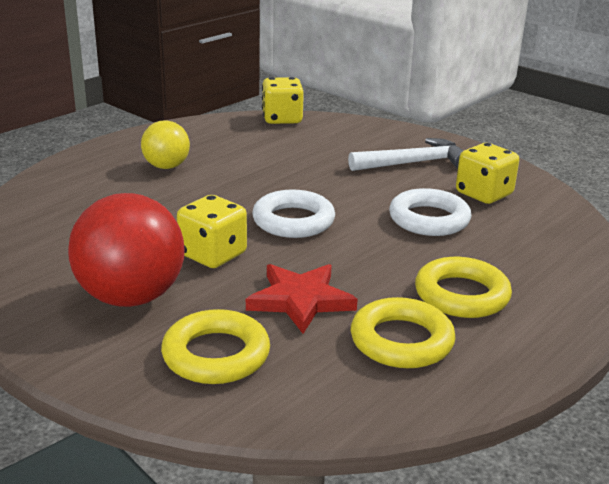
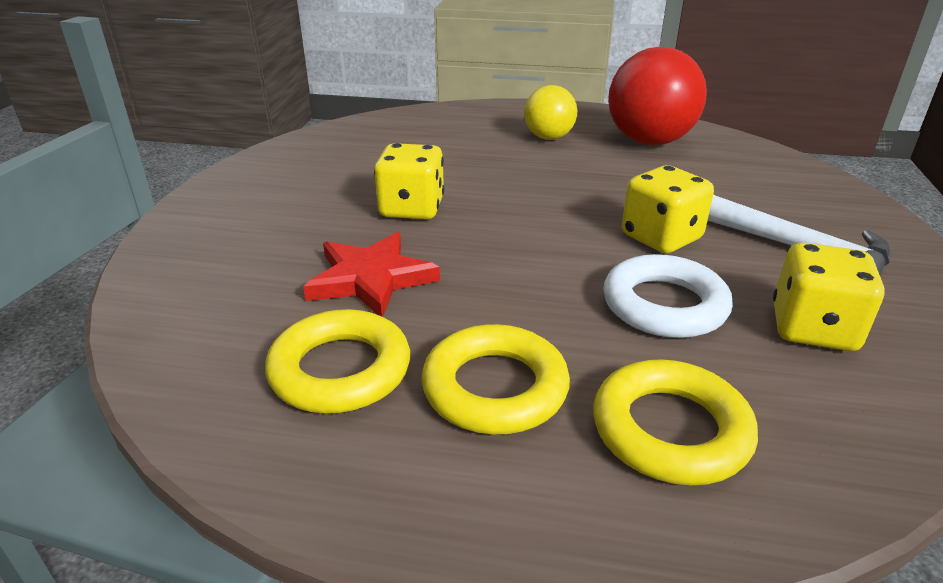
camera: 60 degrees right, 5 degrees up
(131, 297) = (301, 200): red ball -> red ball (649, 141)
(216, 355) = (234, 267): yellow ring -> yellow ring (670, 430)
(282, 119) = (751, 148): yellow dice -> yellow dice (661, 237)
(293, 221) = (532, 224): white ring -> none

